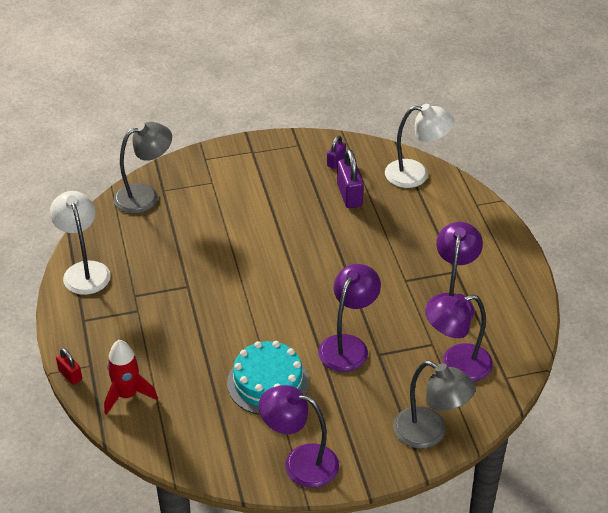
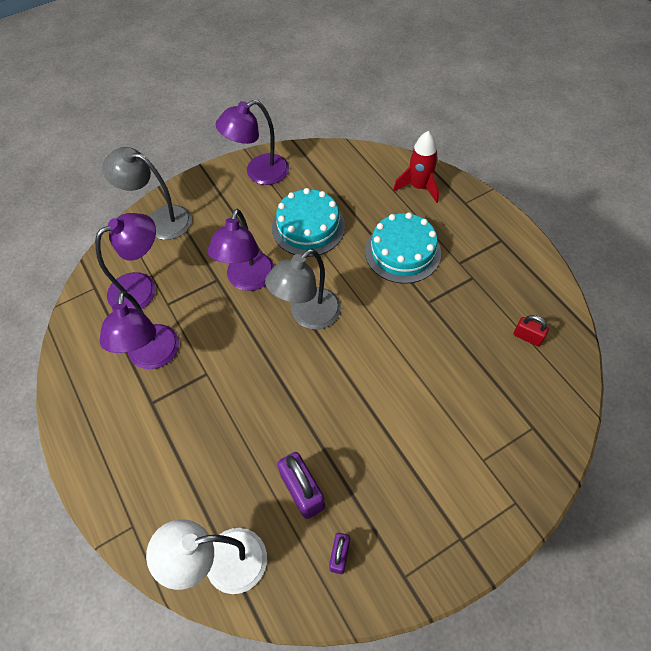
camera: 165 degrees right, 15 degrees up
(70, 375) = (475, 190): red padlock -> red padlock (527, 337)
(84, 270) = (539, 290): white lamp -> none
(145, 195) = (548, 411): grey lamp -> grey lamp (307, 315)
(185, 333) = (402, 252): none -> turquoise cake
(300, 462) = (259, 173): purple lamp -> purple lamp turned 150 degrees clockwise

